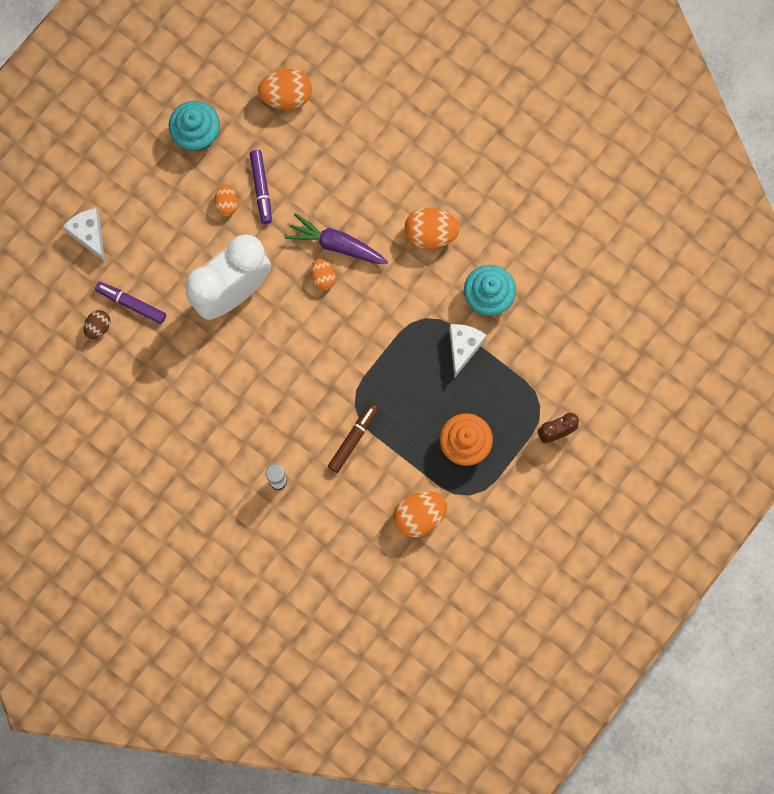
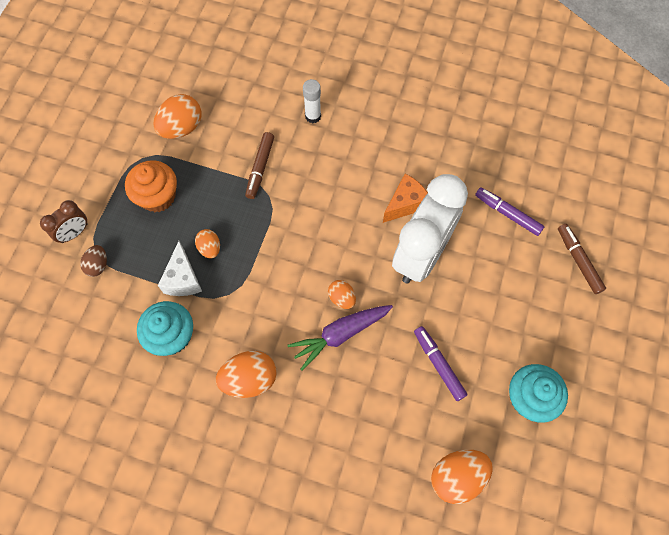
camera: 160 degrees right, 10 degrees down
(89, 235) = (578, 261): white cheese -> brown marker
(98, 327) = (525, 184): brown egg -> brown egg (98, 265)
(131, 304) = (507, 214): purple marker -> purple marker turned 150 degrees counterclockwise
(225, 349) = (405, 204): none -> orange cheese
(226, 204) = (465, 336): orange egg -> orange egg (210, 248)
(337, 245) = (340, 334): purple carrot -> purple carrot turned 150 degrees clockwise

